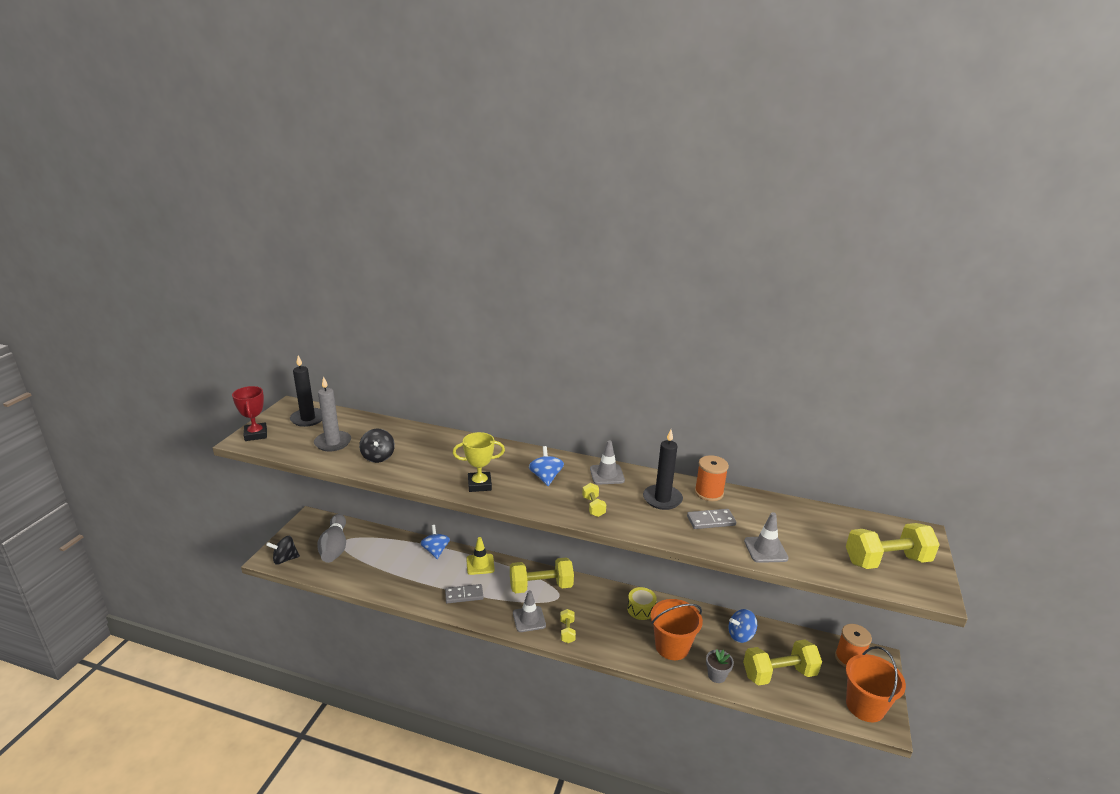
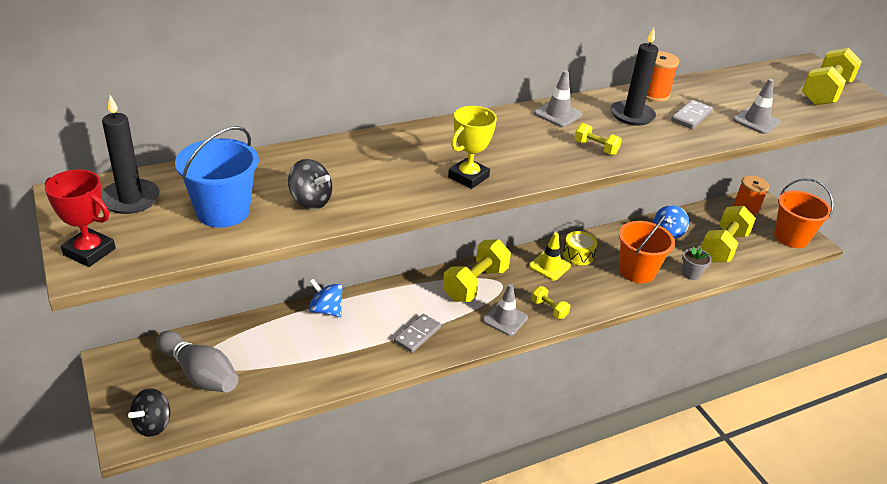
camera: 45 degrees left, 10 degrees up
(333, 443) = (223, 211): grey candle -> blue bucket
(480, 564) = (391, 297): yellow traffic cone -> yellow traffic cone (549, 266)
(546, 477) = (514, 141): blue spinning top -> none

